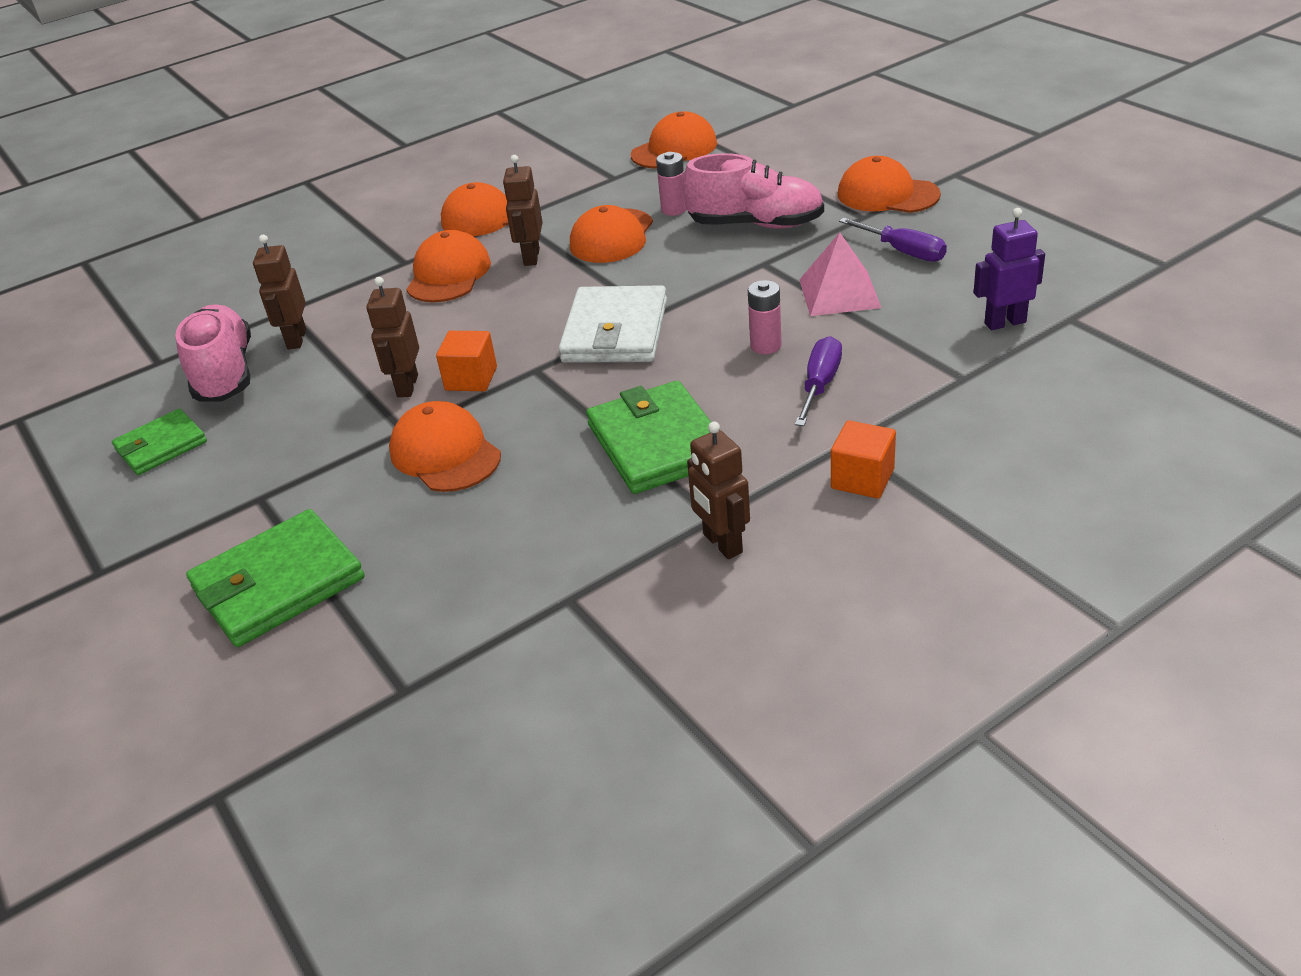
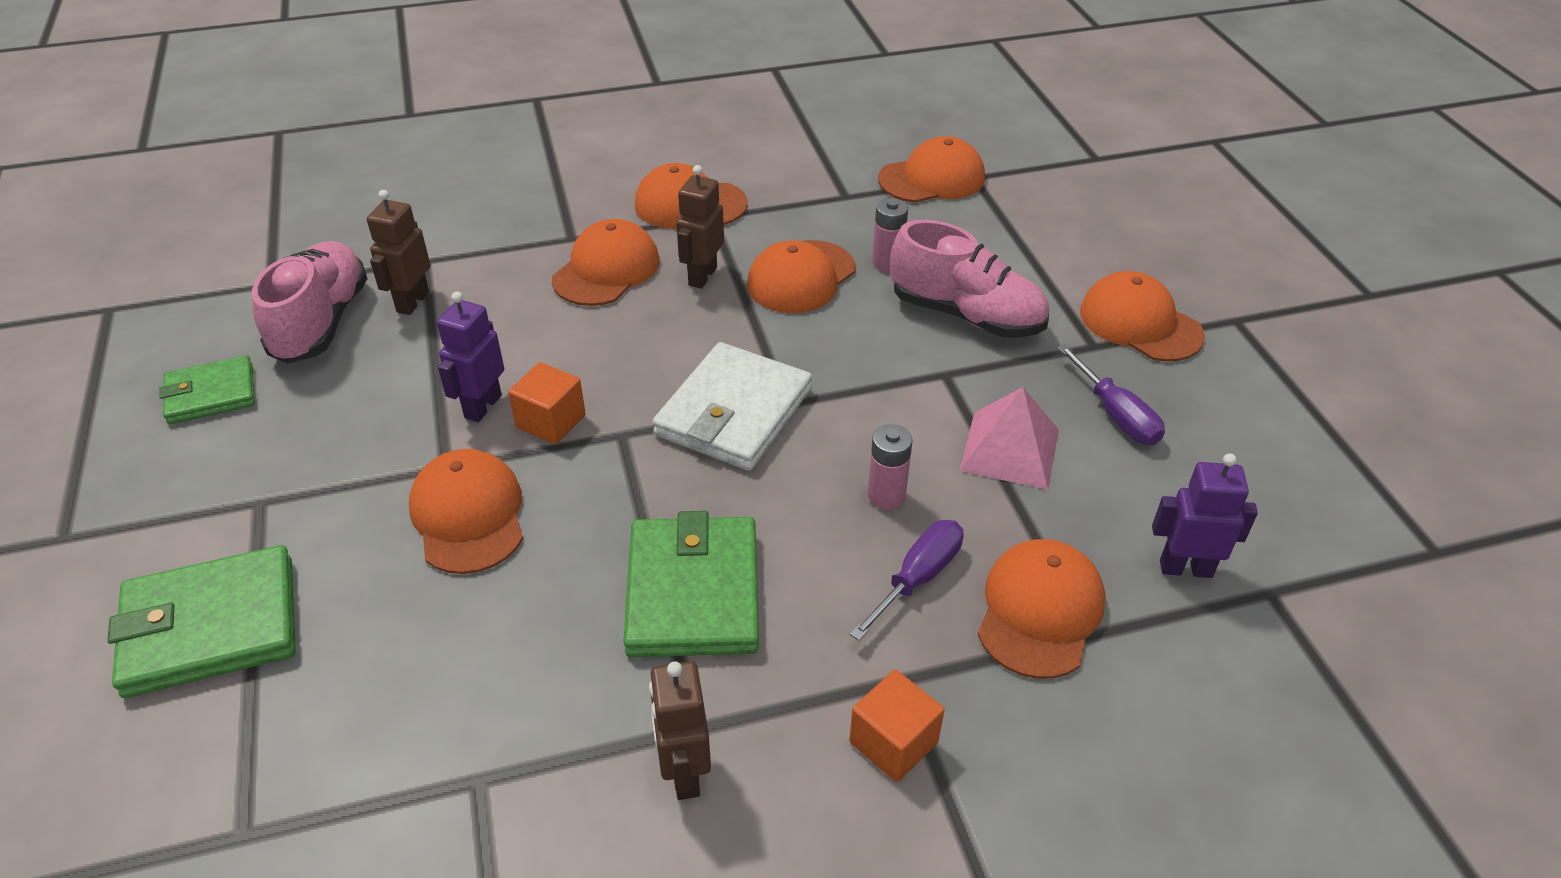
camera: 15 degrees right, 5 degrees up
(407, 386) = (482, 406): brown robot -> purple robot
(919, 376) = (1039, 611): none -> orange cap

